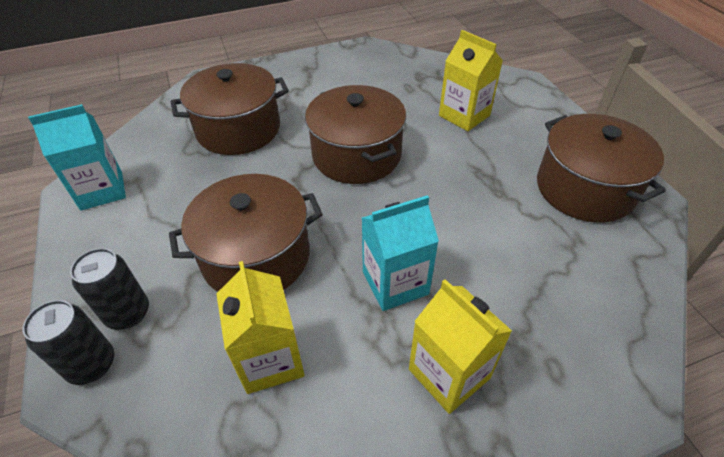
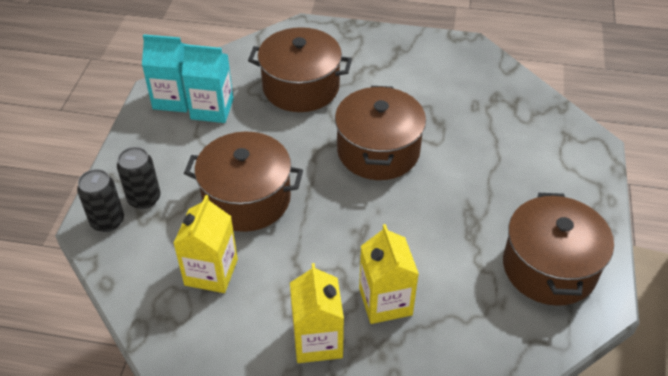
camera: 30 degrees right, 0 degrees up
(395, 283) = (329, 265): turquoise carton -> turquoise carton (212, 109)
(464, 115) = (502, 154): yellow carton -> yellow carton (385, 301)

